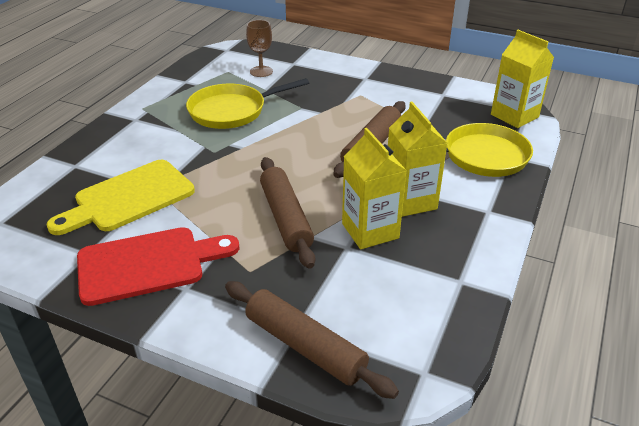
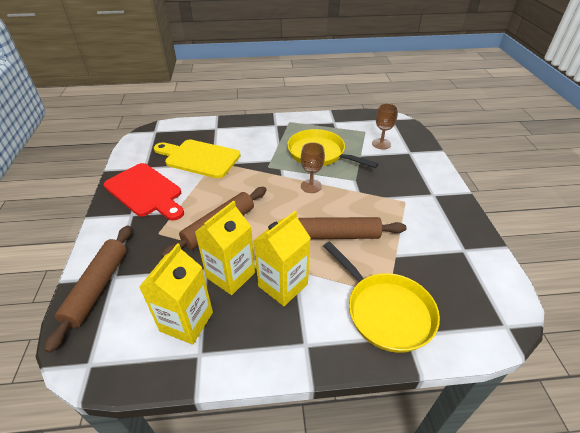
camera: 60 degrees right, 5 degrees up
(282, 135) = (311, 186): none -> brown goblet
(514, 116) = (485, 317): yellow carton -> yellow carton (186, 321)

